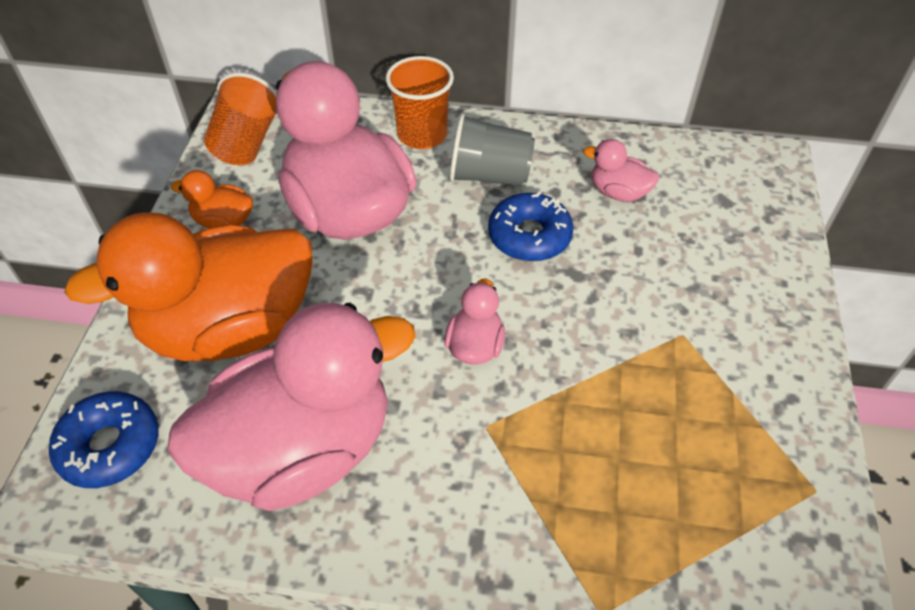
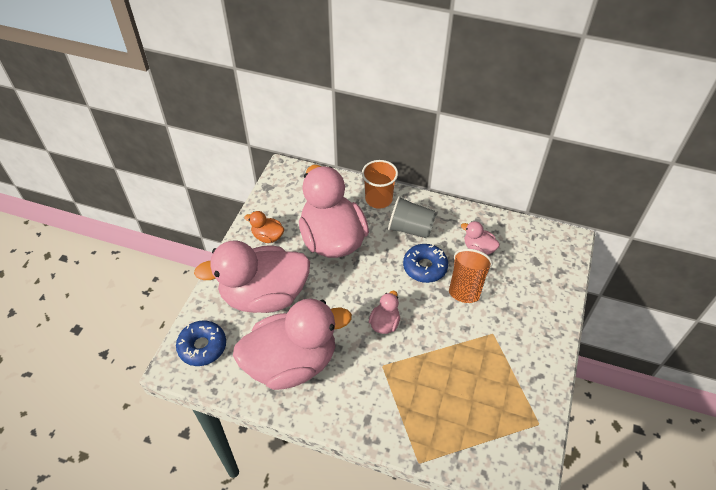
camera: 10 degrees right, 0 degrees up
(229, 328) = (264, 296): orange duck -> pink duck
(246, 143) = (284, 192): orange cup -> orange cup (466, 286)

